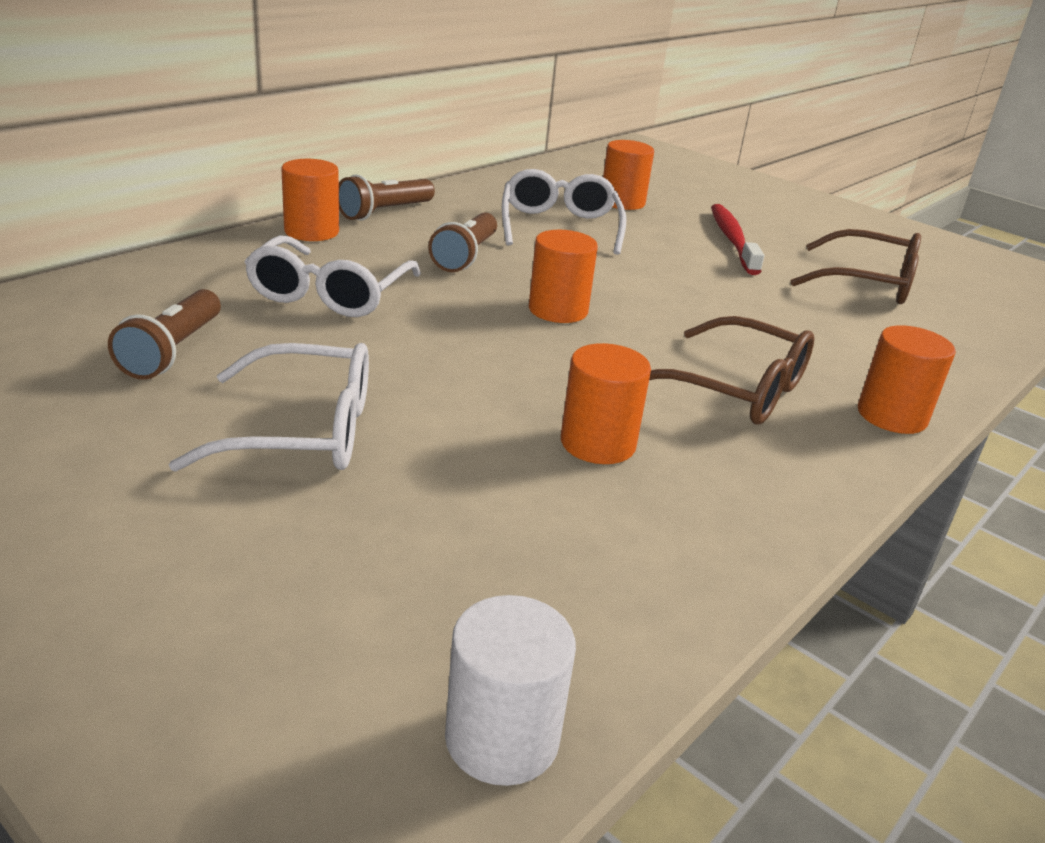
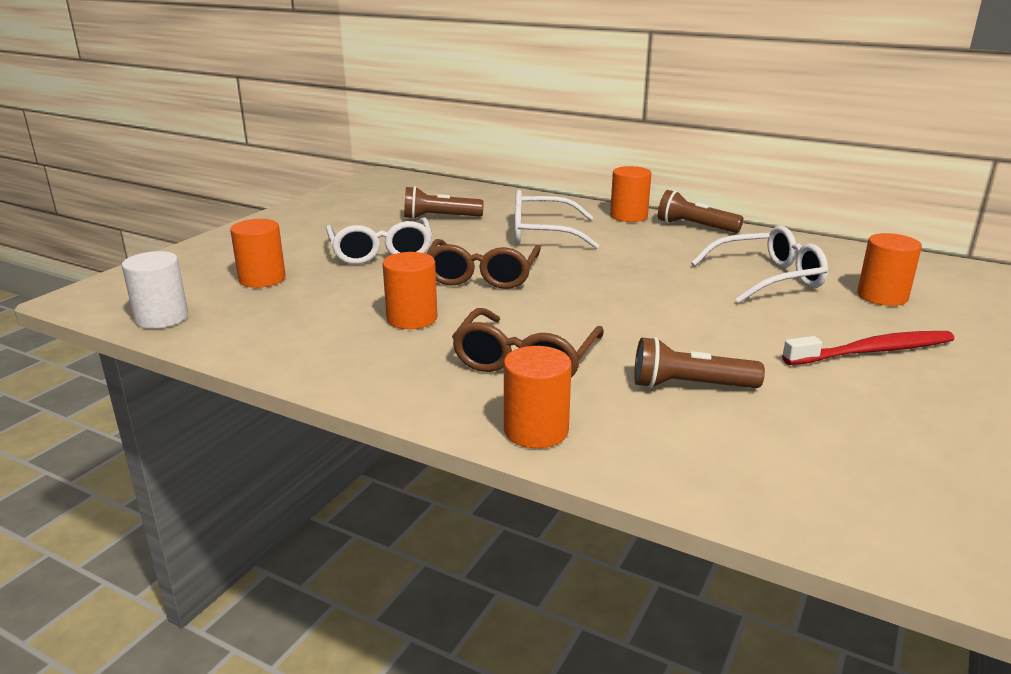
camera: 80 degrees right, 5 degrees down
(465, 256) = (652, 256): brown flashlight -> brown flashlight (690, 386)
(558, 310) = (595, 292): orange cylinder -> orange cylinder (262, 279)
(868, 283) = (870, 432): brown glasses -> brown glasses (482, 276)

